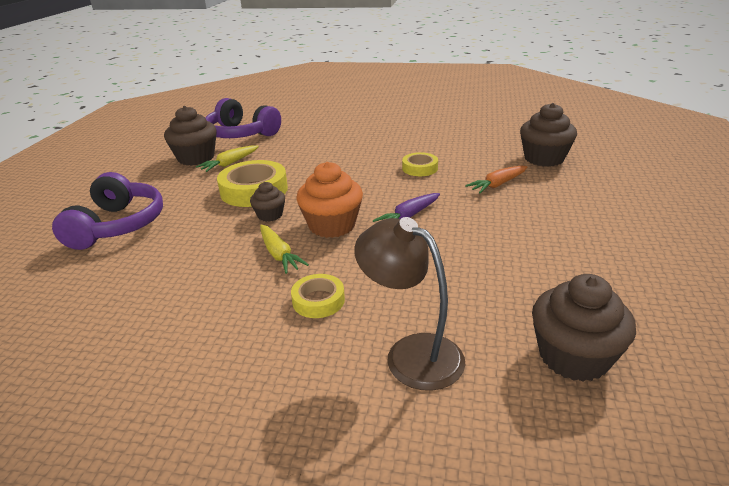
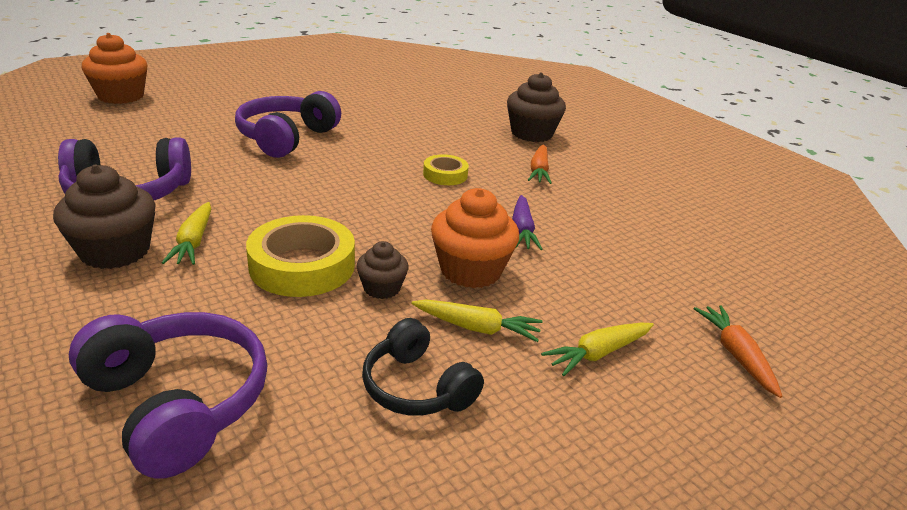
camera: 50 degrees left, 0 degrees up
(202, 266) = (417, 387): none -> black headphones
(314, 86) = (121, 96): none -> orange cupcake
(318, 300) = (598, 353): yellow tape -> yellow carrot
(360, 124) = (287, 138): none -> purple headphones
(411, 353) = (735, 355): brown lamp -> orange carrot
(573, 356) = (807, 296): brown cupcake -> none

